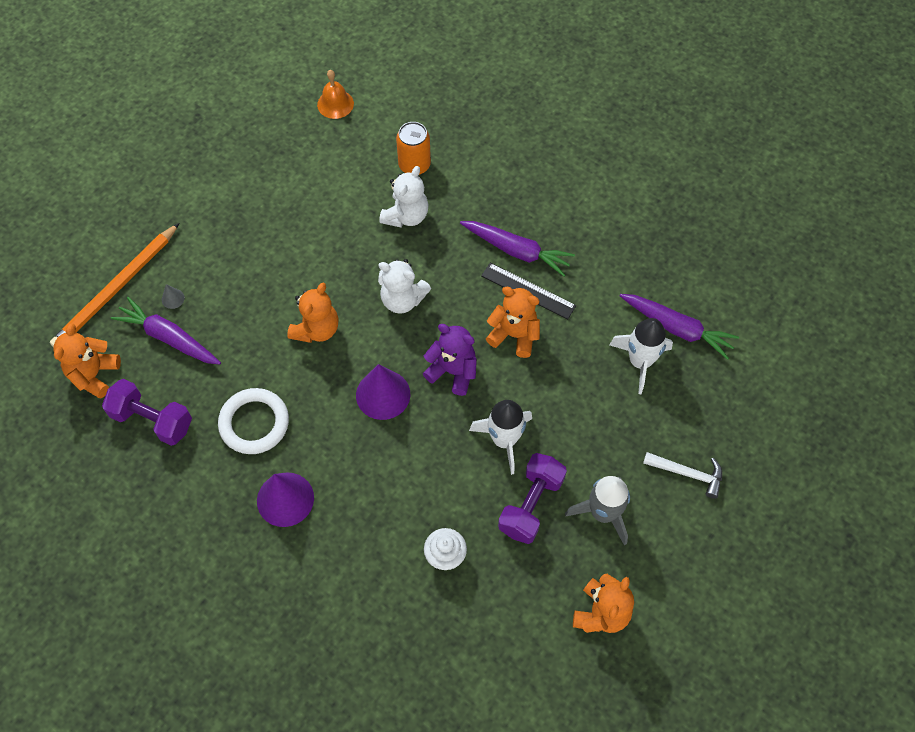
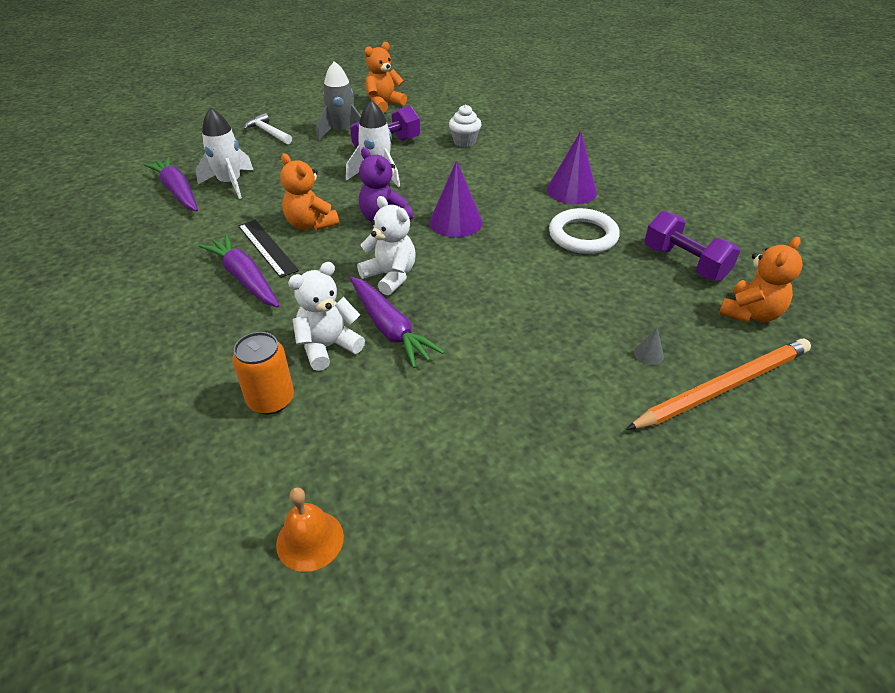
camera: 155 degrees left, 20 degrees down
(169, 338) = (659, 319): purple carrot -> purple carrot (390, 328)
(316, 329) = (492, 280): orange teddy bear -> none

